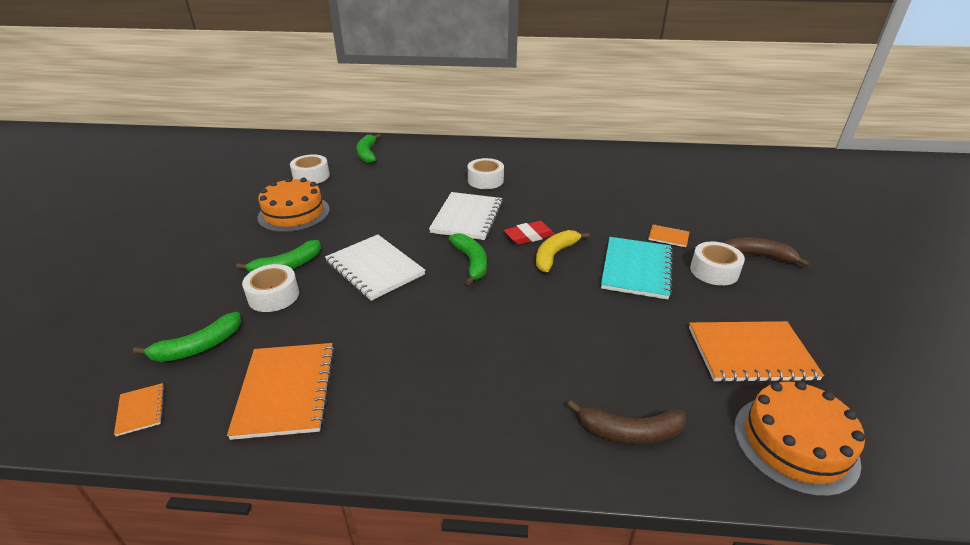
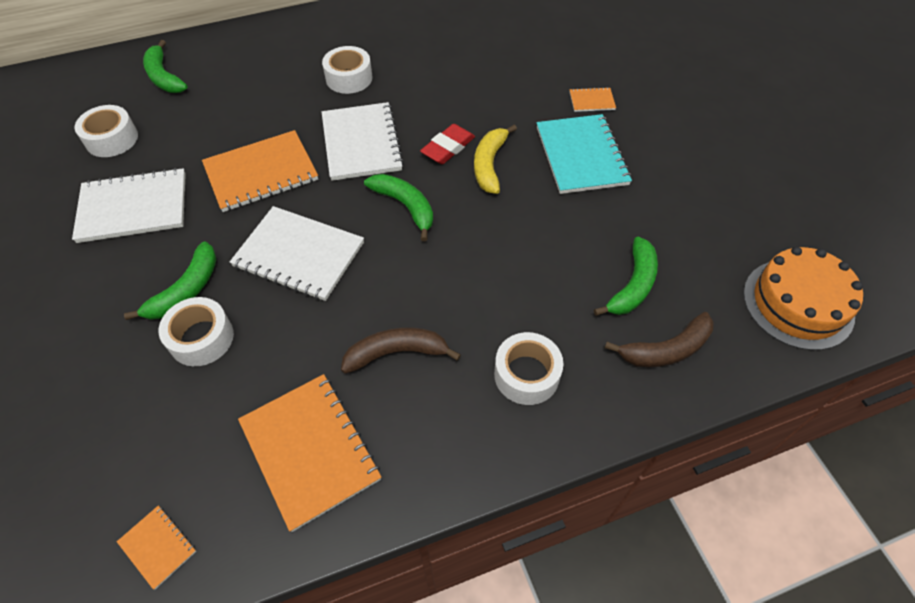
camera: 25 degrees left, 20 degrees up
(198, 347) = (161, 442): green banana -> green banana (633, 285)
(294, 213) = (133, 207): orange cake -> white notebook
(714, 271) = (654, 132): white tape -> white tape (526, 375)
(750, 353) = (727, 221): orange notebook -> orange notebook (261, 173)
(757, 256) = (685, 99): brown banana -> brown banana (396, 353)

